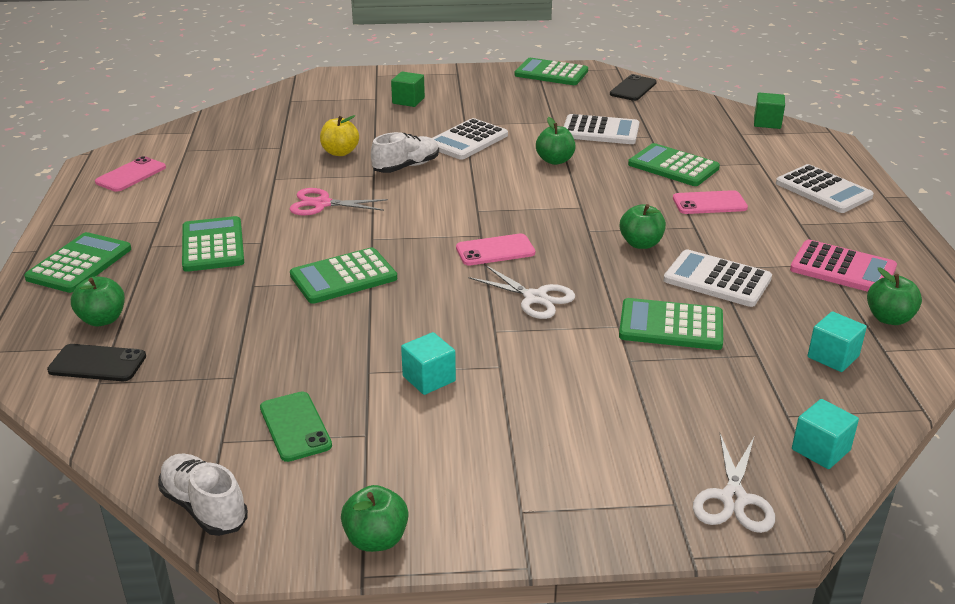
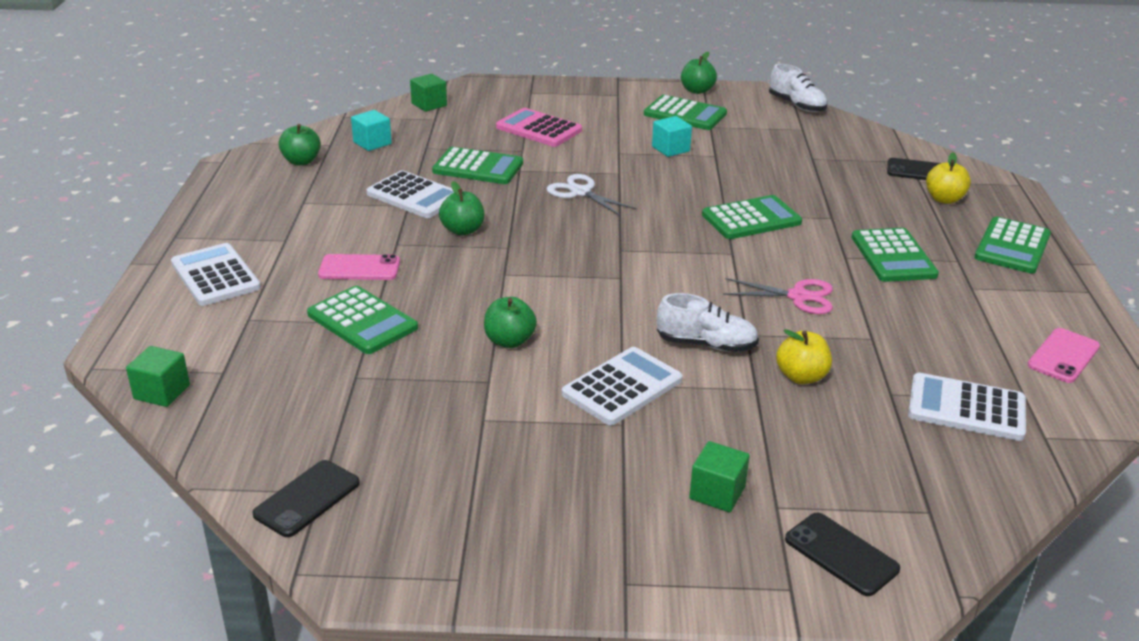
camera: 175 degrees left, 0 degrees up
(102, 319) = (944, 199): green apple -> yellow apple
(295, 427) = (757, 132): green phone -> none
(347, 85) = (841, 554): none -> black phone
(406, 167) = (706, 344): white shoe -> white shoe turned 135 degrees counterclockwise
(495, 250) = (608, 233): pink phone -> none
(551, 73) = (436, 566): green calculator -> green calculator (685, 114)
(600, 131) = (422, 392): white calculator -> white calculator (966, 408)
(733, 499) = (497, 91): white scissors -> none
(820, 450) = (429, 104): turquoise cube -> green cube
(842, 269) = (294, 197): pink calculator -> pink calculator (539, 129)

